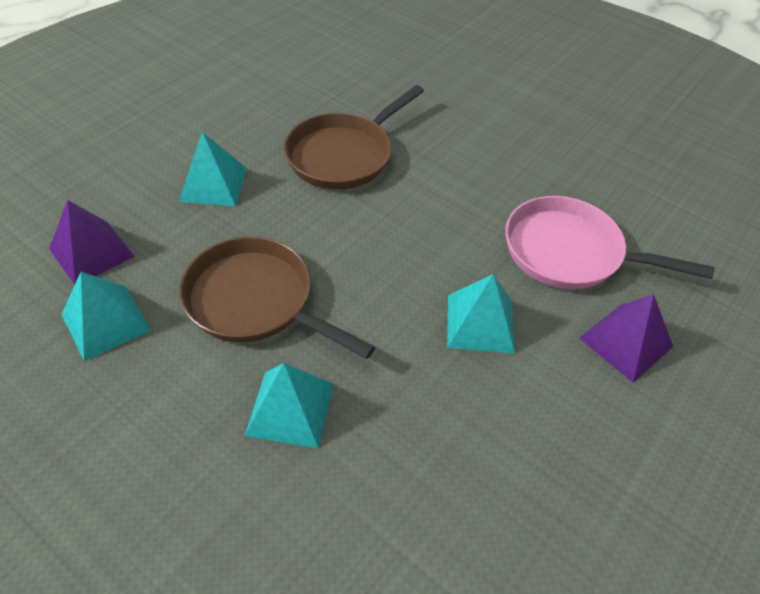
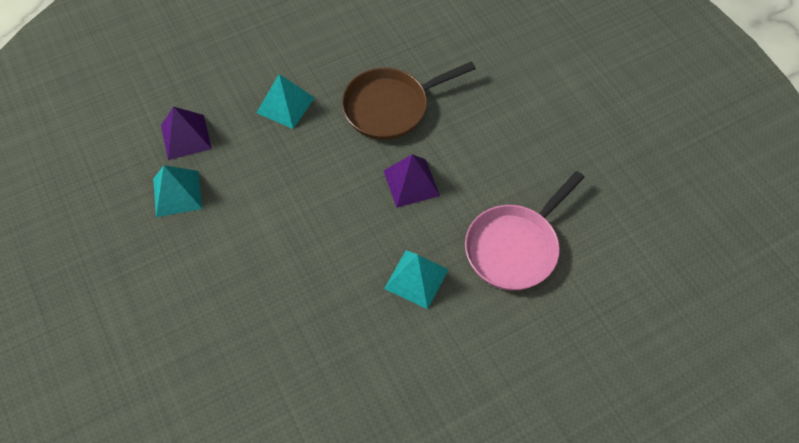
camera: 25 degrees right, 10 degrees up
(256, 301) = (275, 210): brown pan -> none
(290, 409) = (264, 294): turquoise pyramid -> none
(570, 253) = (515, 247): pink pan -> pink pan turned 90 degrees counterclockwise
(625, 342) = (511, 329): purple pyramid -> purple pyramid (411, 183)

